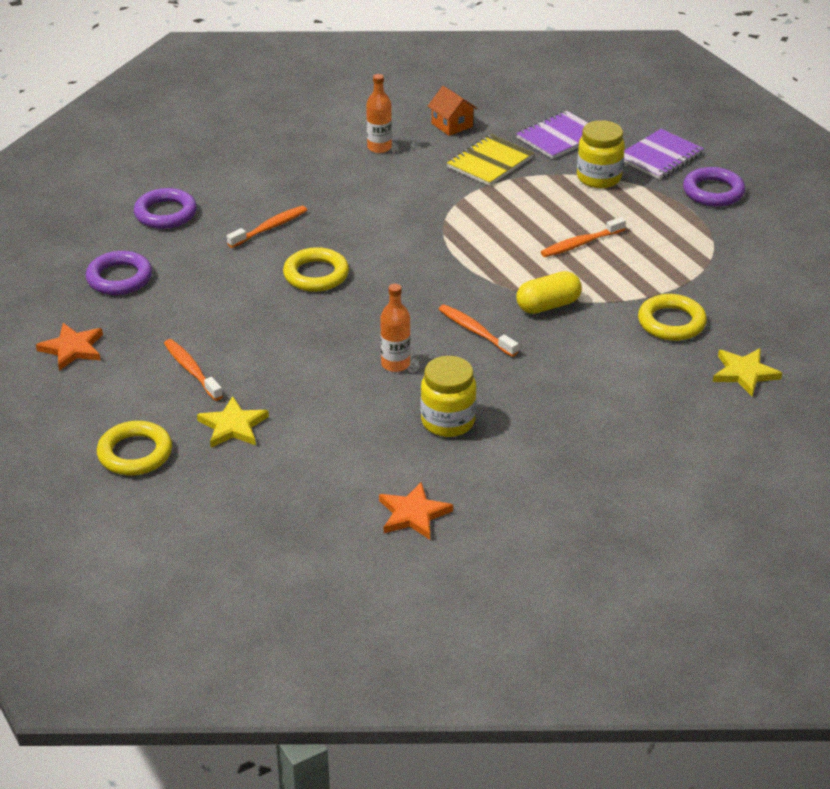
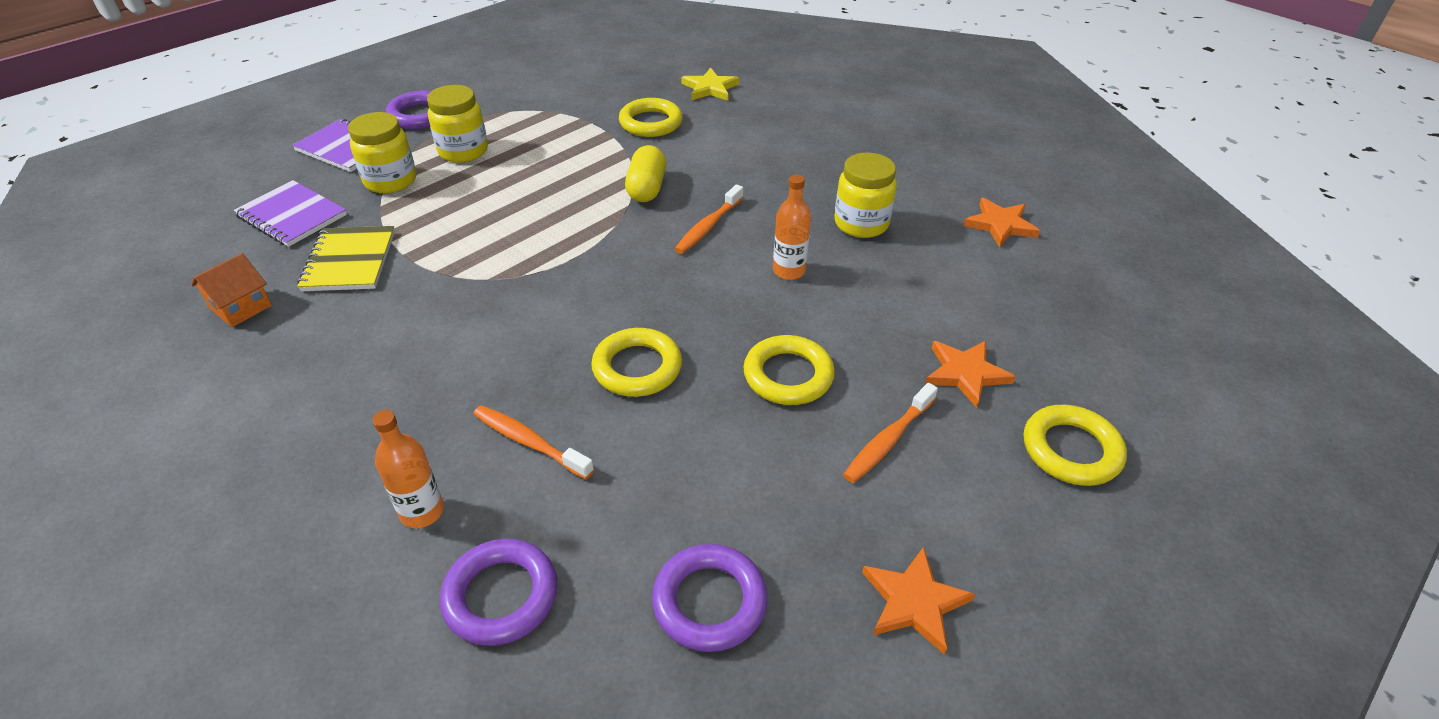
camera: 105 degrees left, 5 degrees up
(233, 426) = (965, 373): yellow star -> orange star
(275, 339) = (788, 375): none -> yellow ring
(379, 147) = (296, 368): orange bottle -> orange bottle (422, 511)
(490, 162) = (349, 261): yellow notebook -> yellow notebook turned 60 degrees clockwise
(548, 305) = (646, 188): yellow capsule -> yellow capsule turned 45 degrees clockwise
(580, 244) = (528, 180): orange toothbrush -> none
(640, 213) = (463, 151): none -> yellow jar

